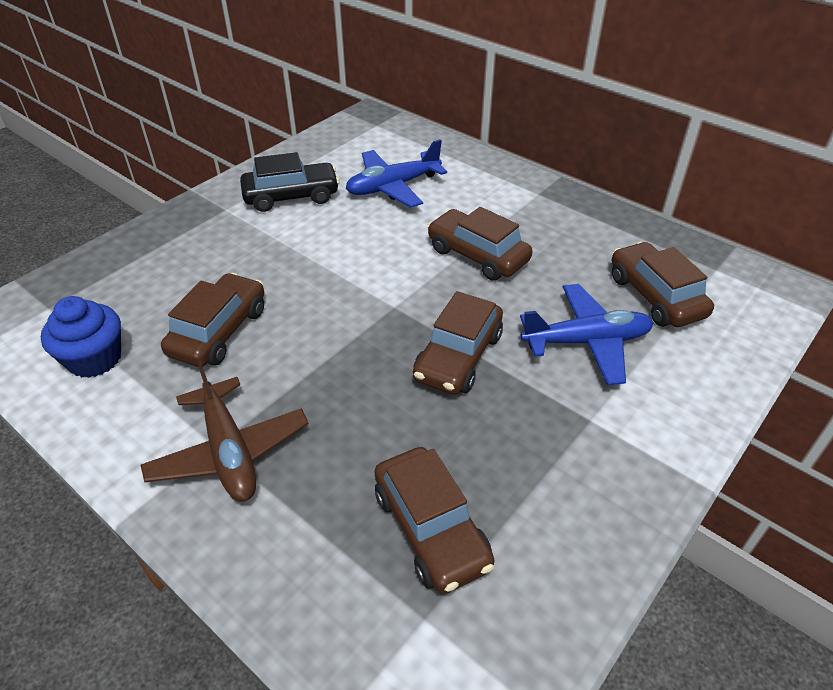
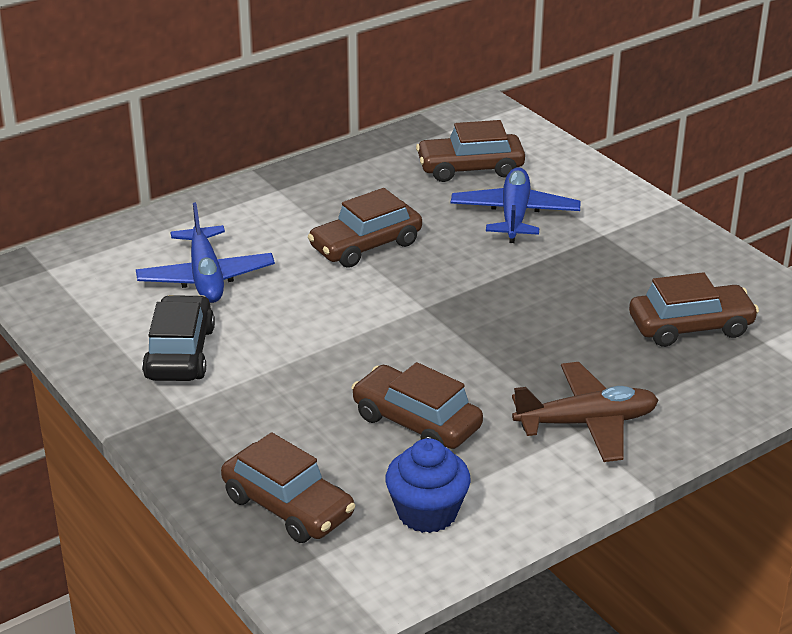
camera: 75 degrees left, 10 degrees down
(458, 356) = (509, 282): brown car -> brown car (288, 506)

